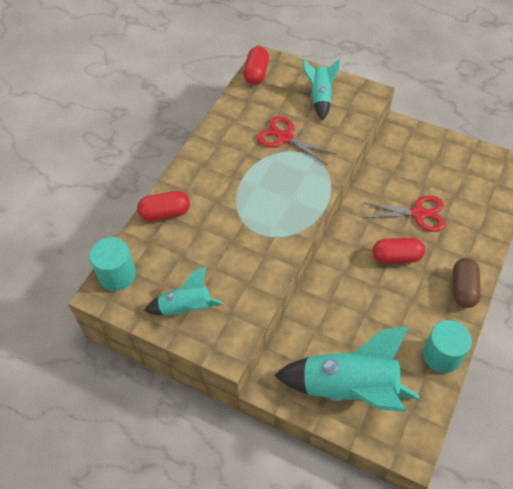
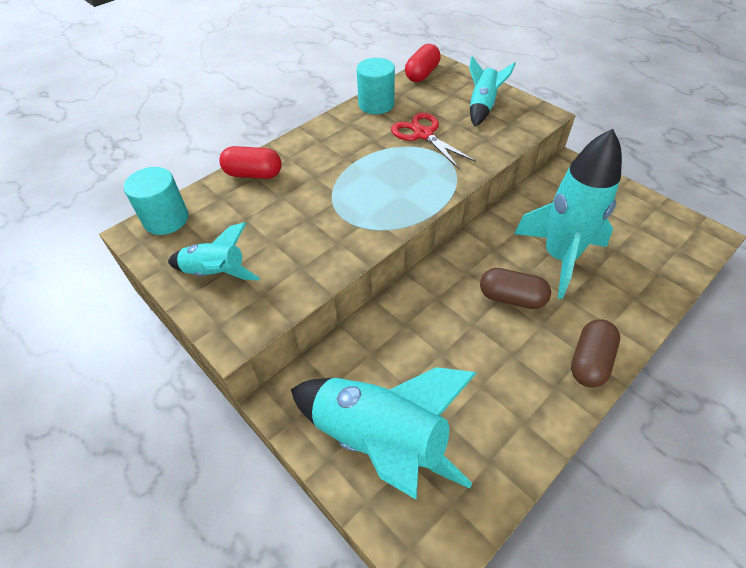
camera: 20 degrees right, 5 degrees down
(396, 257) = (511, 298): red capsule -> brown capsule
(418, 214) = (559, 257): red scissors -> turquoise rocket
(441, 355) = (527, 439): turquoise cylinder -> turquoise cylinder (376, 104)

